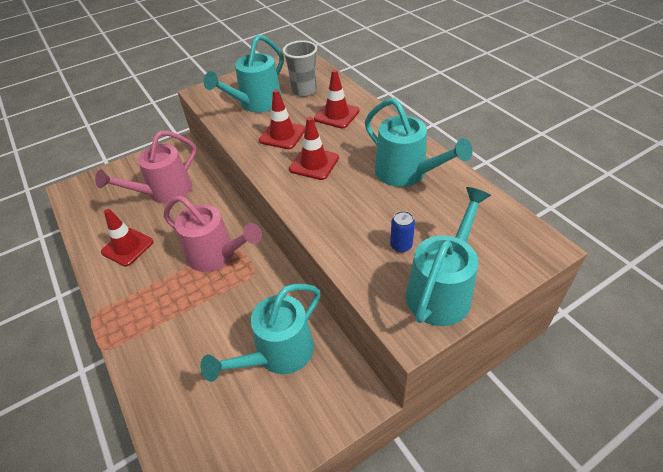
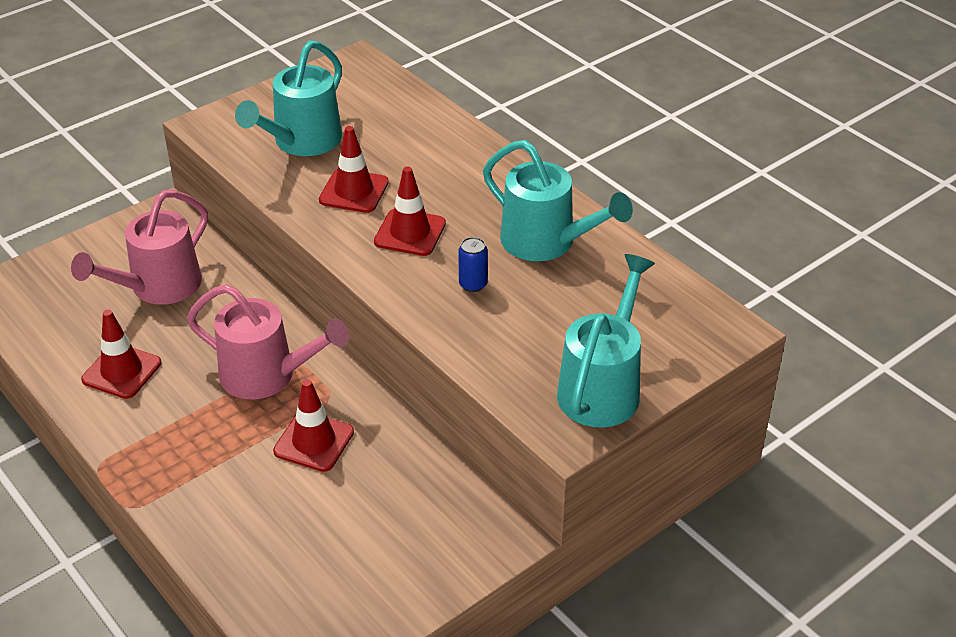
camera: 10 degrees left, 5 degrees down
(278, 354) = (385, 496): turquoise watering can -> none
(304, 91) = (375, 118): grey cup -> none
(336, 115) = (433, 157): red traffic cone -> red traffic cone (314, 442)
(401, 245) = (546, 338): blue can -> blue can (473, 284)

